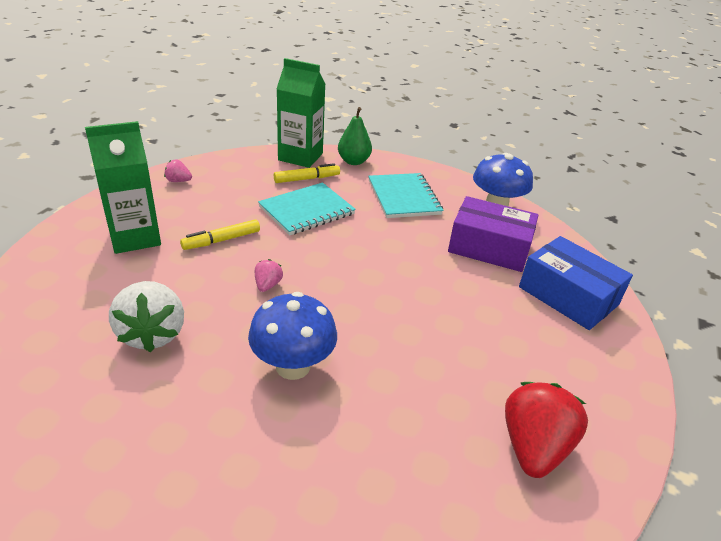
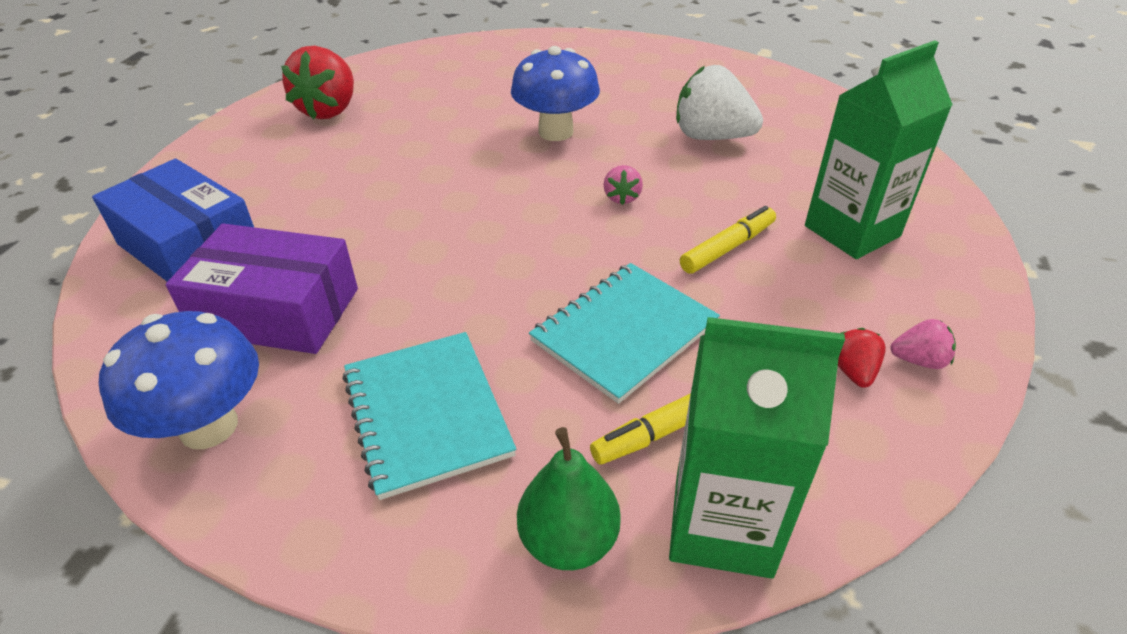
camera: 175 degrees right, 5 degrees up
(152, 334) = (711, 137): white strawberry -> white strawberry turned 45 degrees counterclockwise
(212, 182) = (853, 371): none -> red strawberry

